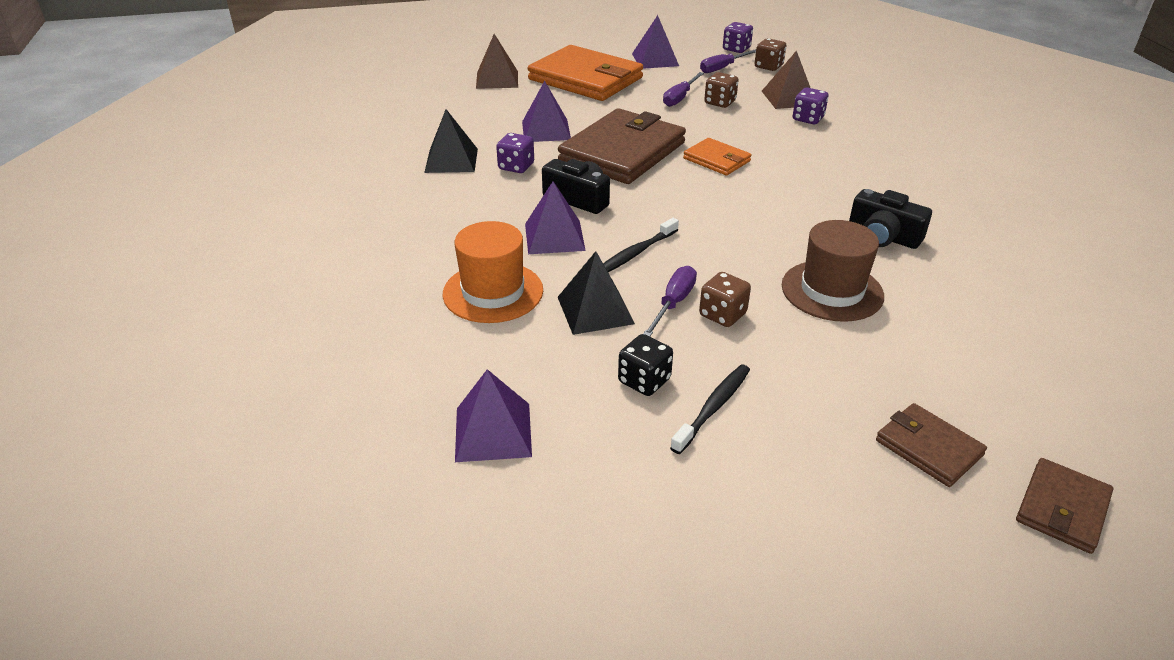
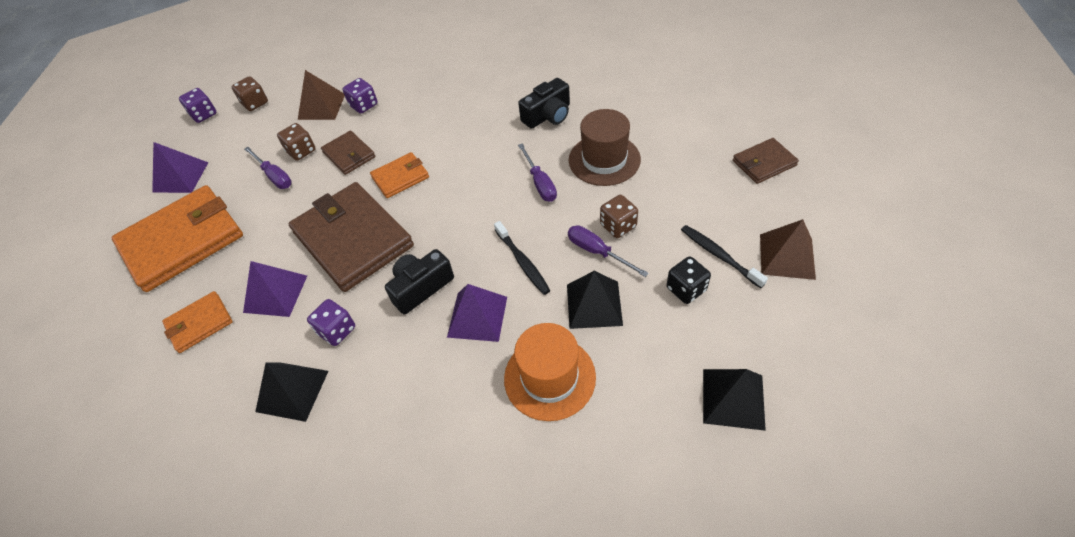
camera: 70 degrees left, 15 degrees up
(493, 432) = (733, 398): purple pyramid -> black pyramid
(497, 79) = (124, 323): brown pyramid -> brown pyramid (787, 256)
(505, 107) = (199, 324): none -> orange wallet
(722, 68) = (235, 133): purple screwdriver -> purple screwdriver (540, 183)
(1062, 508) = (812, 128): brown wallet -> brown wallet (349, 154)

